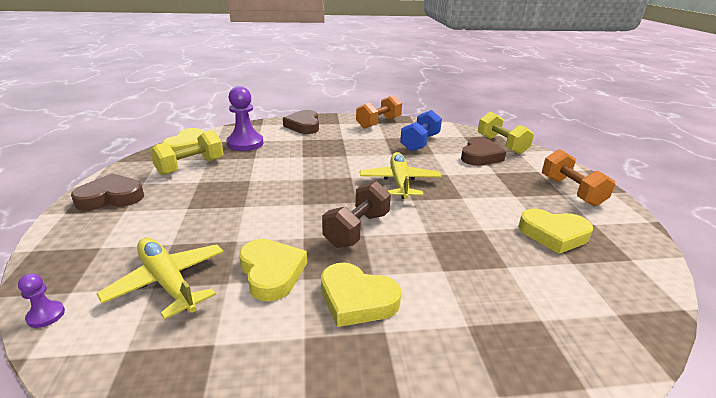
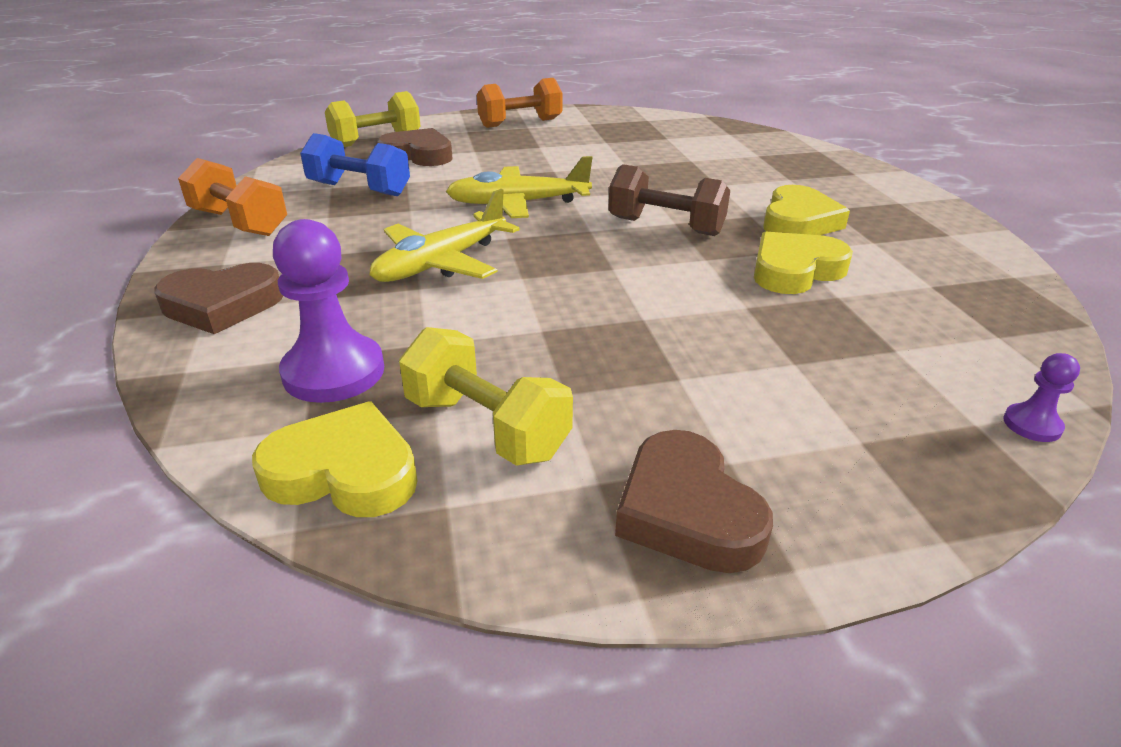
camera: 95 degrees left, 5 degrees up
(168, 282) = (877, 340): yellow plane -> yellow plane (442, 263)
(553, 234) = (620, 139): yellow heart -> none

